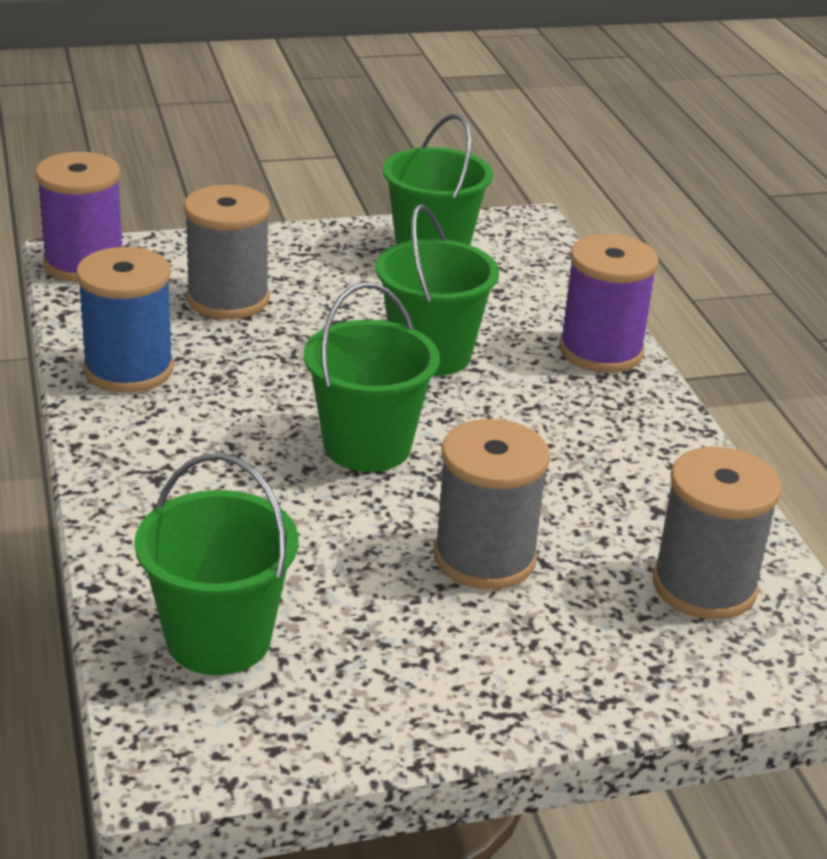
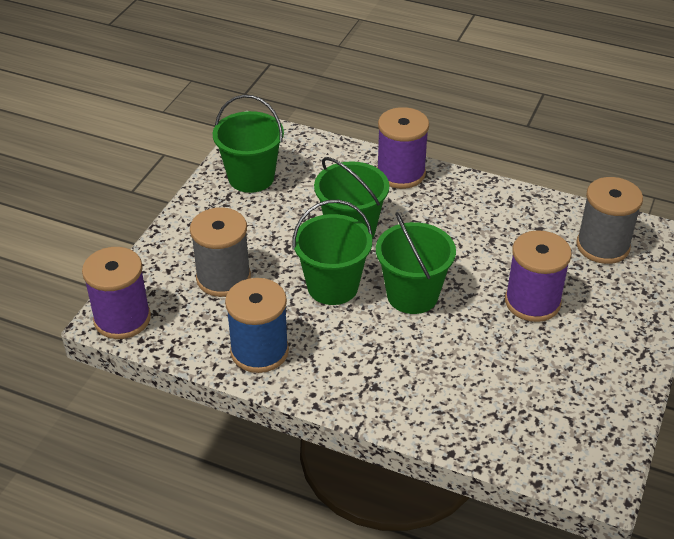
camera: 50 degrees left, 10 degrees up
(218, 639) = (527, 424): green bucket -> green bucket (332, 286)
(484, 557) = (532, 302): grey spool -> purple spool

